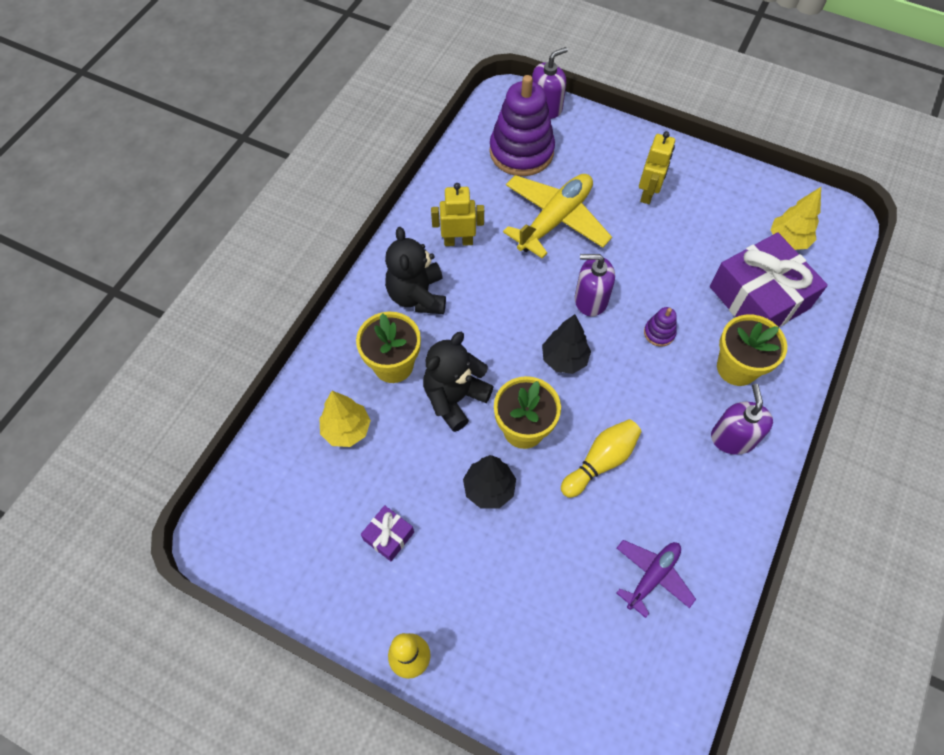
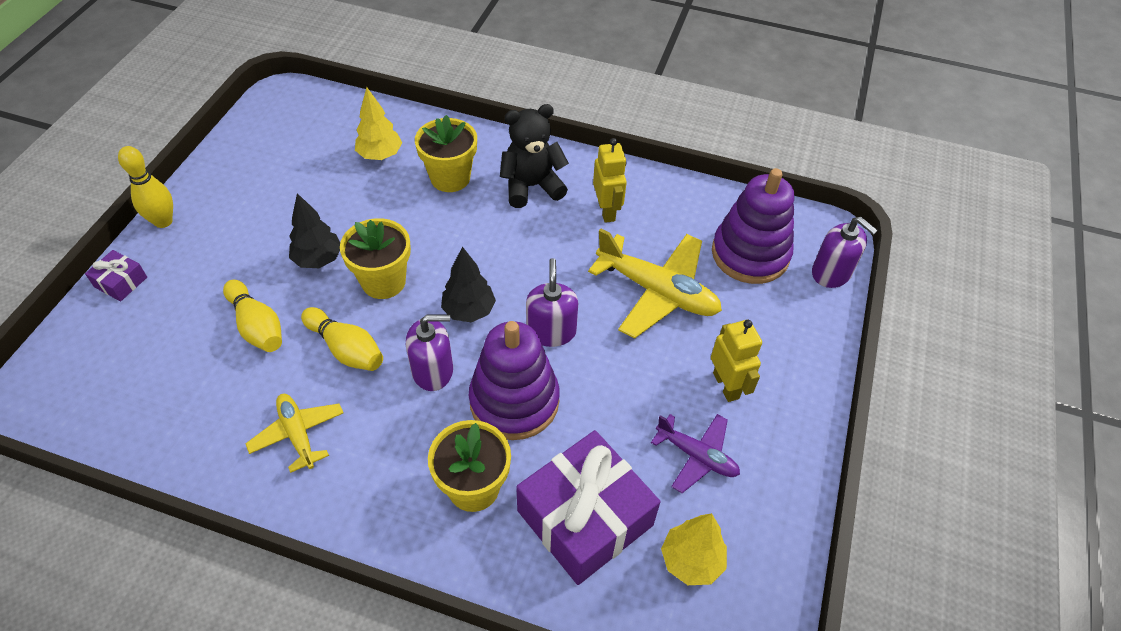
camera: 80 degrees right, 10 degrees down
(388, 536) = (276, 194): purple gift -> purple gift (121, 282)
(455, 398) = (416, 225): black teddy bear -> none
(569, 543) = (257, 326): none -> yellow bowling pin
(648, 193) = (726, 385): yellow robot -> yellow robot turned 120 degrees counterclockwise
(652, 576) = (215, 399): purple plane -> purple plane (697, 456)
(659, 333) = (514, 401): purple stacking toy -> purple stacking toy, size x2.35
(689, 500) = (298, 434): none -> yellow plane
(733, 438) = (375, 481): purple soap dispenser -> purple soap dispenser (433, 370)

